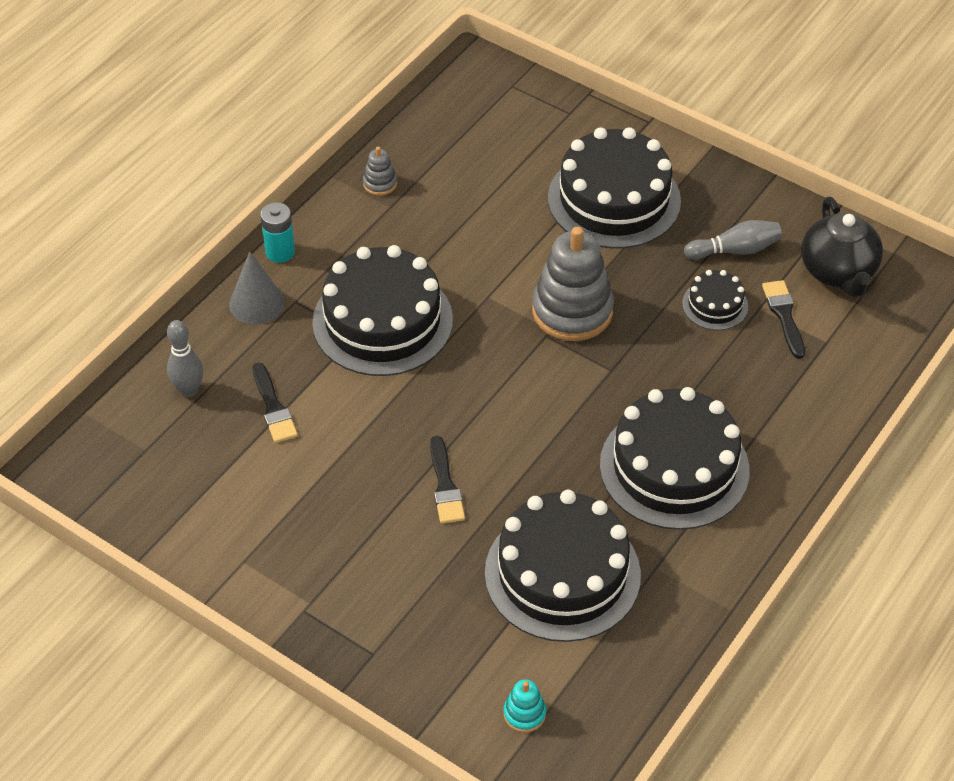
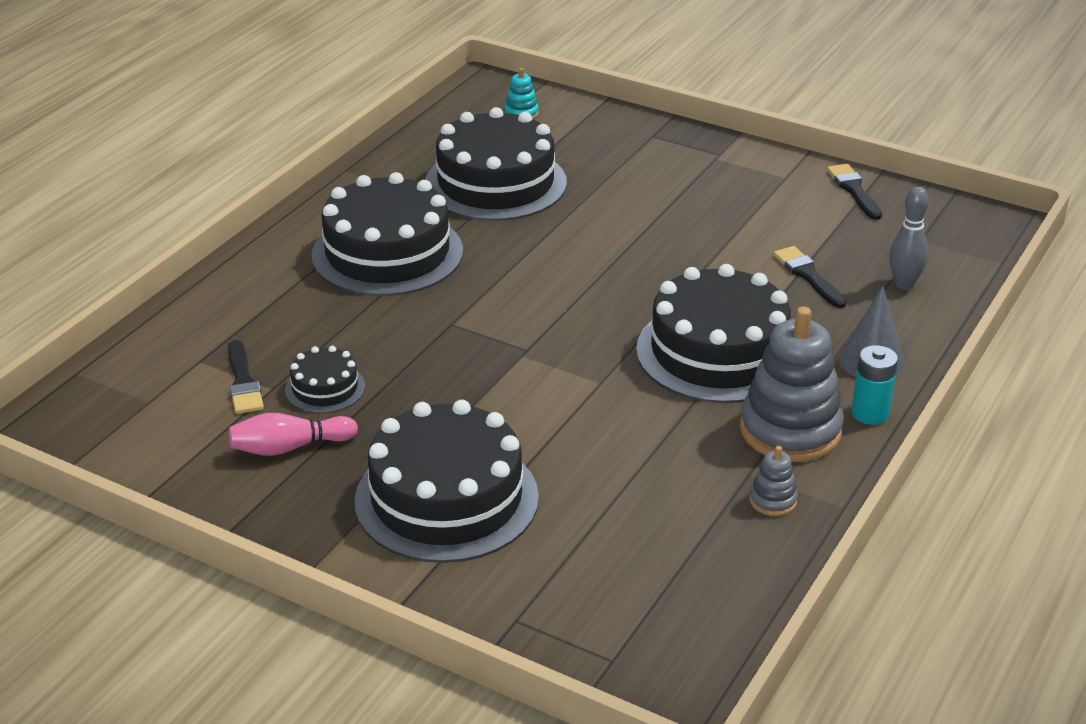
camera: 175 degrees right, 15 degrees down
(445, 485) = (614, 230): black brush -> black brush (854, 190)
(572, 311) = (497, 373): grey stacking toy -> grey stacking toy (790, 430)
(735, 250) = (289, 447): grey bowling pin -> pink bowling pin
(838, 272) = (162, 430): black teapot -> none

